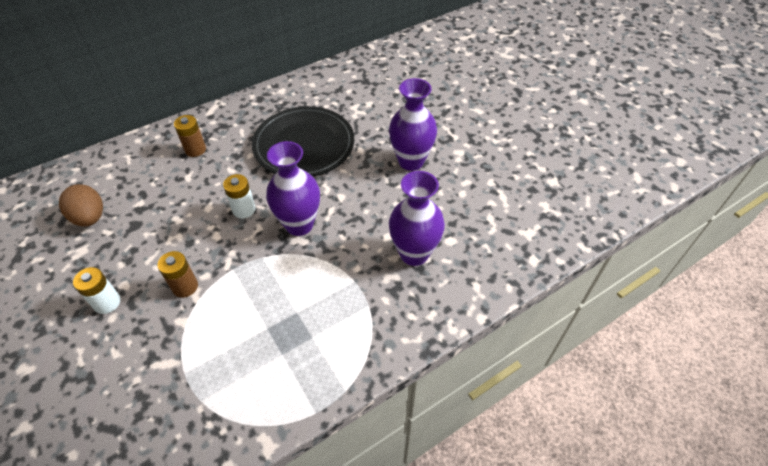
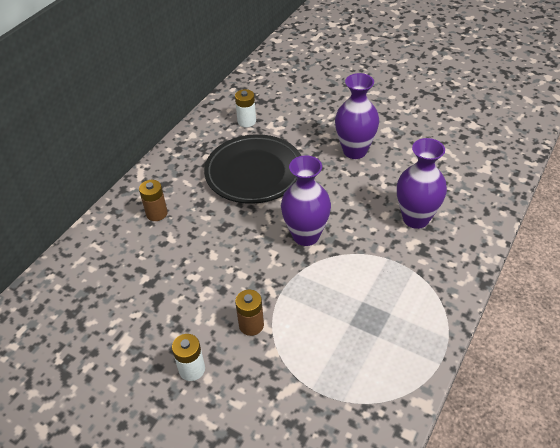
camera: 25 degrees left, 5 degrees down
(90, 218) = (107, 310): brown egg -> none
(244, 209) = (247, 244): white battery -> white battery (246, 121)

